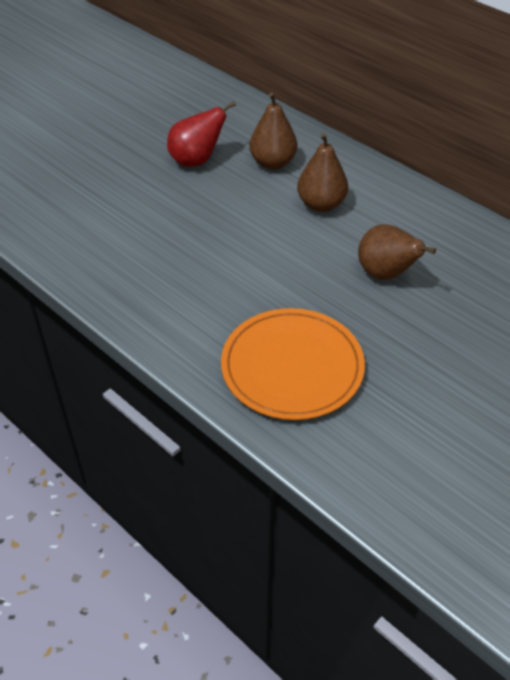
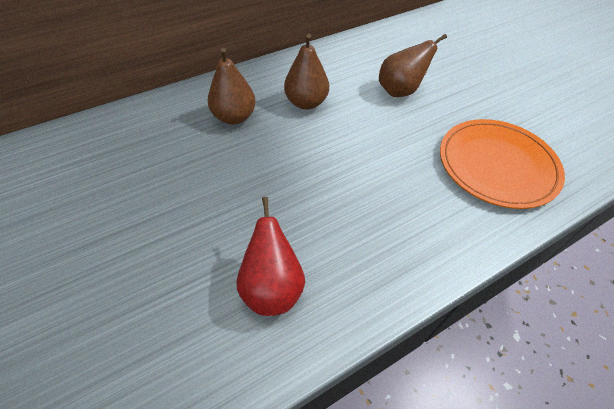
camera: 75 degrees left, 5 degrees up
(196, 160) = (198, 169): red pear -> red pear (272, 287)

